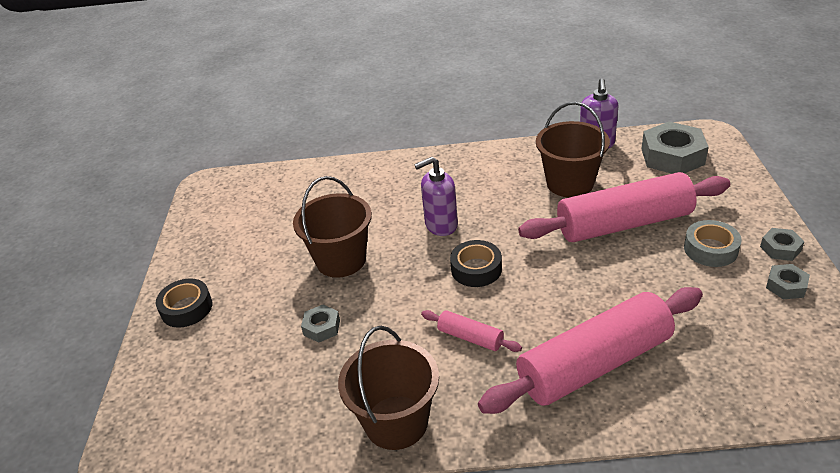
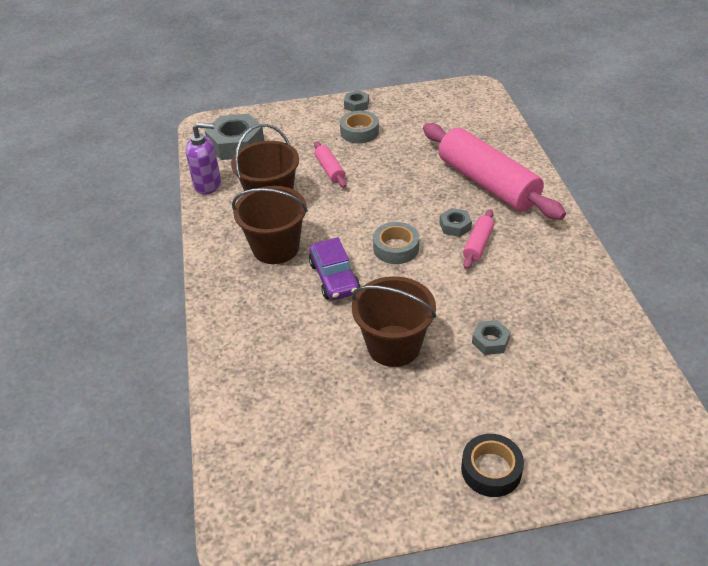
camera: 100 degrees left, 5 degrees up
(396, 422) = (575, 275): brown bucket -> brown bucket (275, 248)
(441, 225) = (334, 278): purple soap dispenser -> purple car
(476, 269) = (396, 248): black tape -> grey tape
(623, 224) = (330, 170): pink rolling pin -> pink rolling pin, size x0.43
(786, 286) = (395, 106): grey nut -> grey nut (455, 226)

